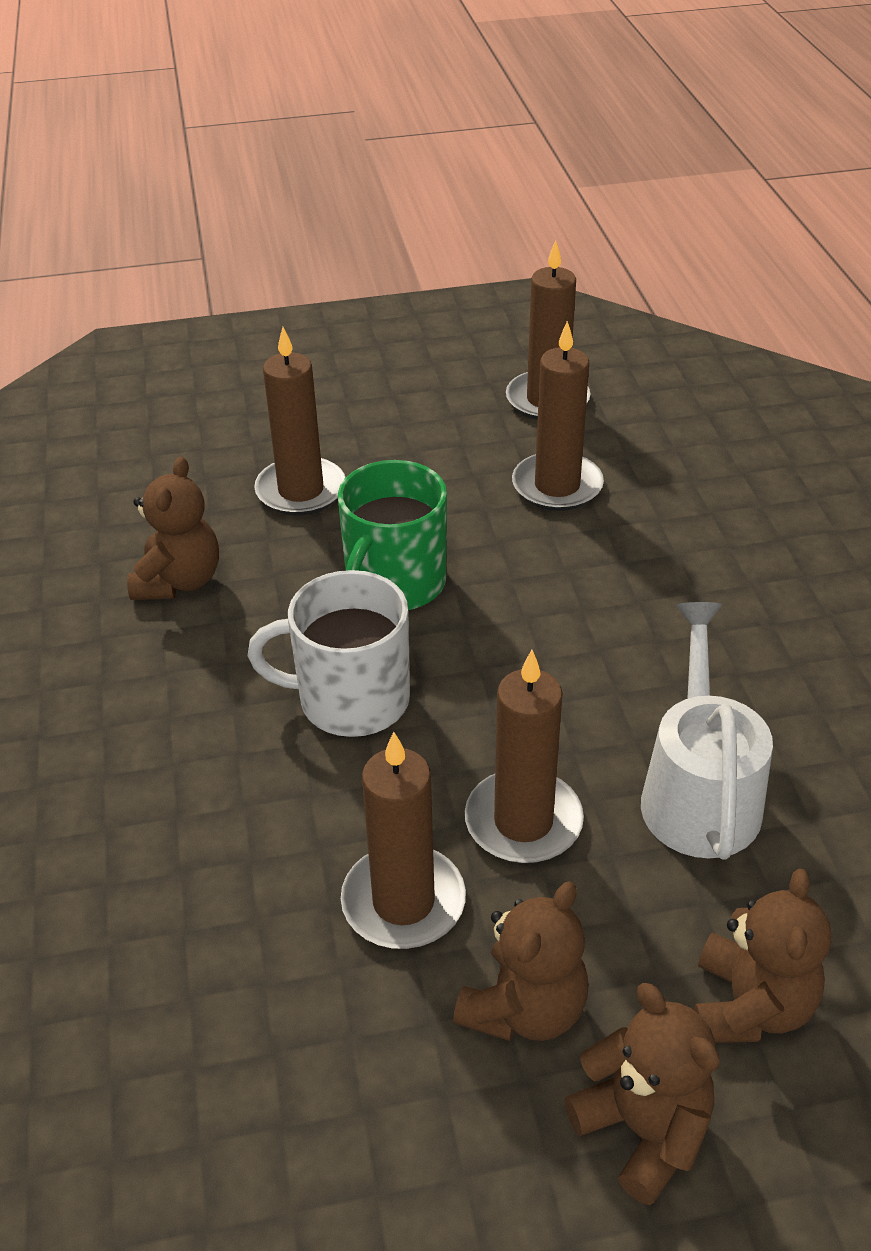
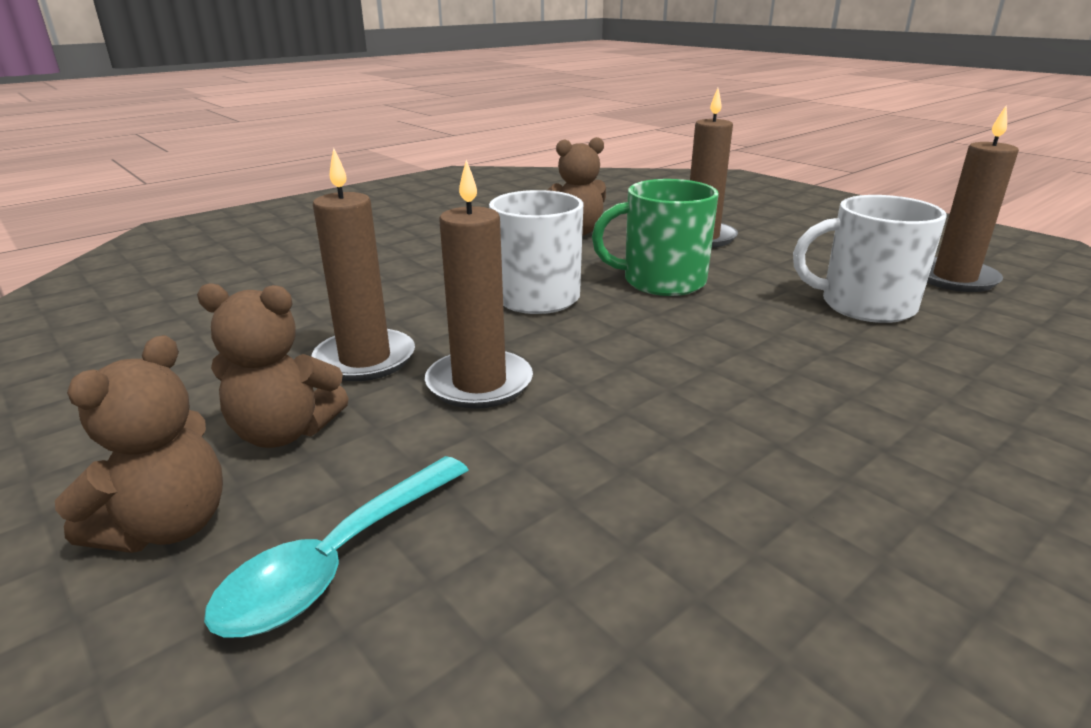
camera: 60 degrees right, 15 degrees down
(557, 486) = (865, 305): brown candle -> white mug
(698, 791) = (595, 459): white watering can -> none
(750, 1006) = (337, 560): brown teddy bear -> turquoise spoon

